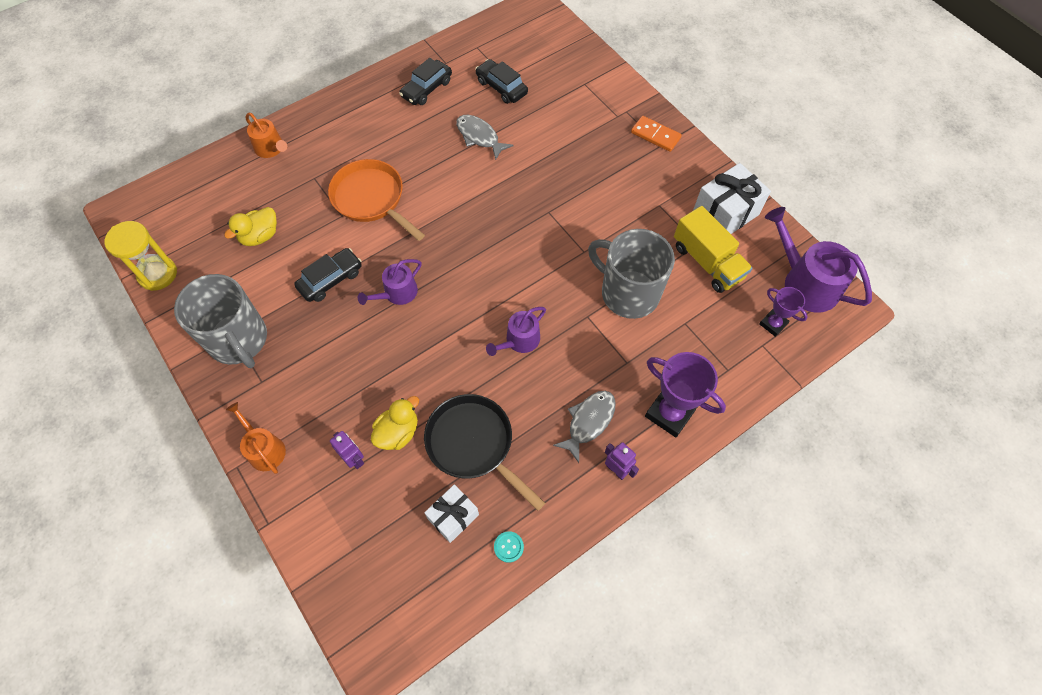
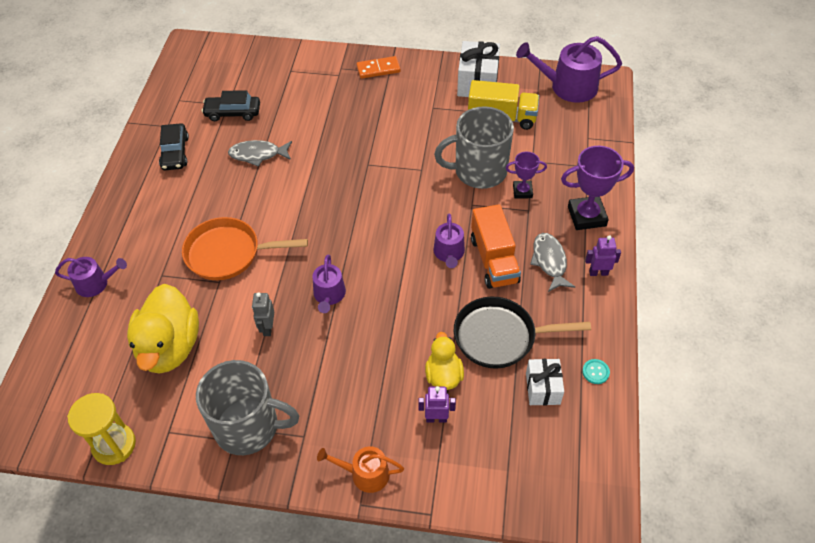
camera: 45 degrees left, 10 degrees down
(260, 236) = (170, 347): yellow duck -> yellow duck, size x1.81
(271, 148) = (96, 283): orange watering can -> purple watering can
(331, 279) = (267, 328): black car -> grey robot
(546, 378) = (494, 260): none -> orange truck
(773, 324) = (579, 122): purple trophy -> purple trophy (522, 191)

